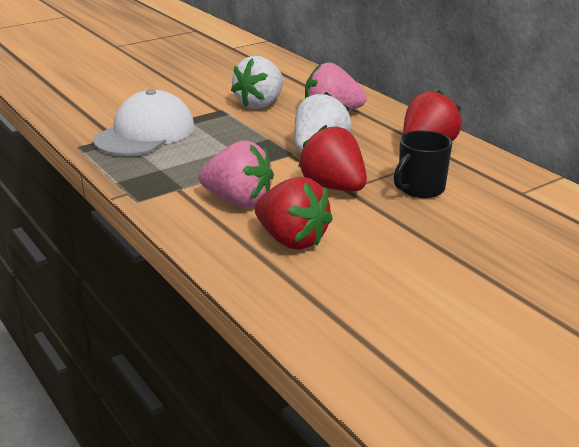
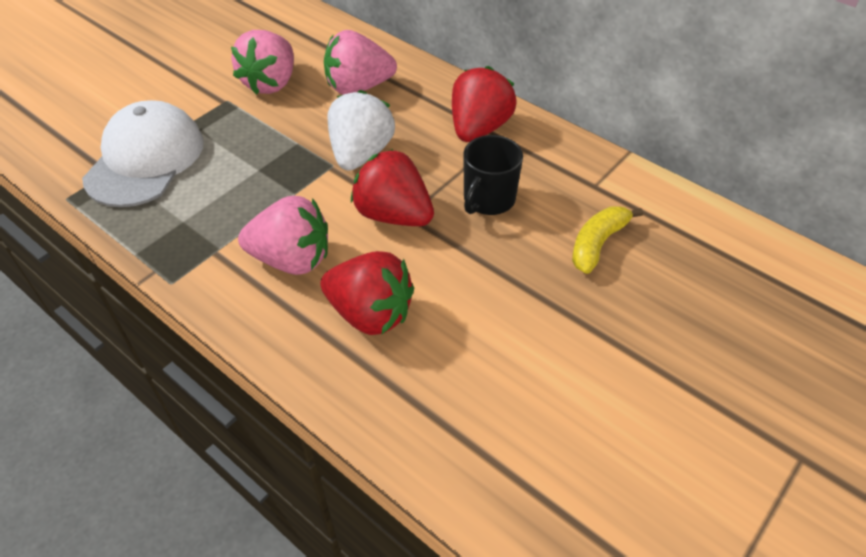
camera: 15 degrees left, 20 degrees up
(260, 104) = (271, 83): white strawberry -> pink strawberry
(511, 227) = (597, 244): none -> yellow banana

